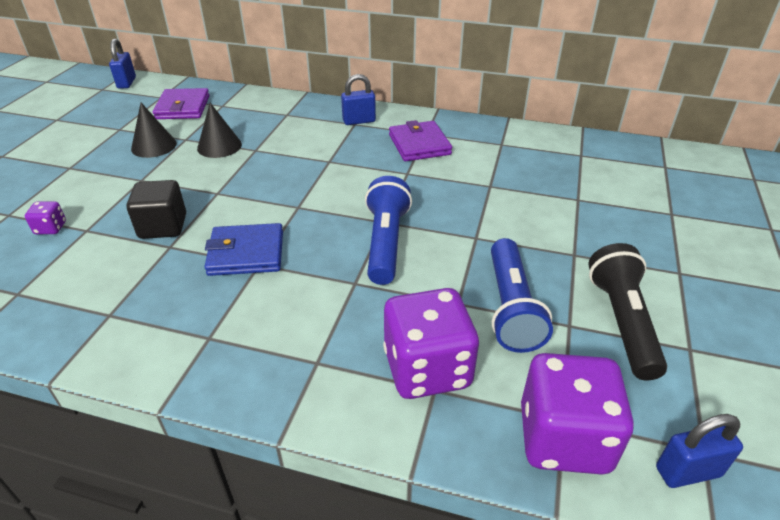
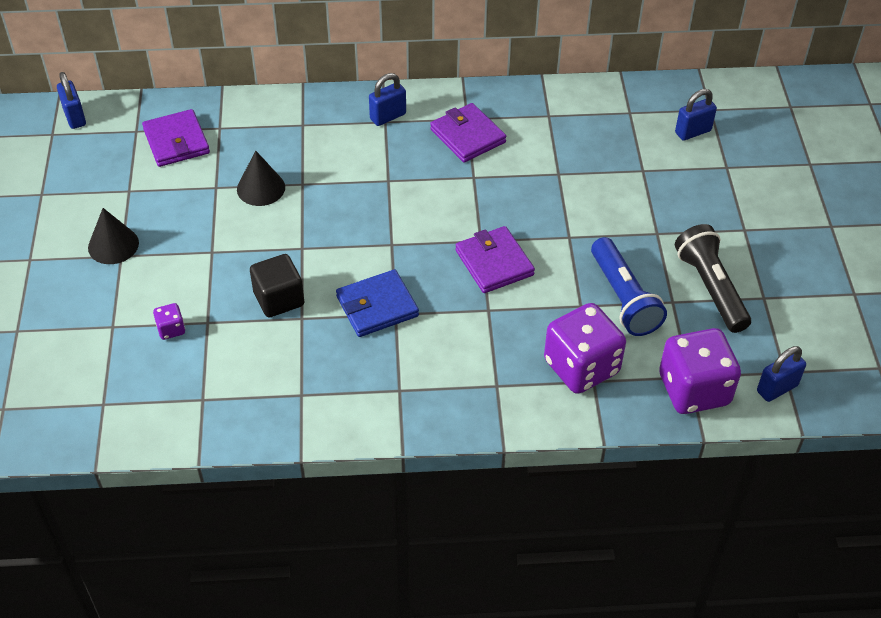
camera: 20 degrees left, 10 degrees up
(154, 146) = (189, 205): black cone -> black cone (113, 245)
(386, 242) = (494, 263): blue flashlight -> purple wallet
(641, 179) = (693, 132): none -> blue padlock

